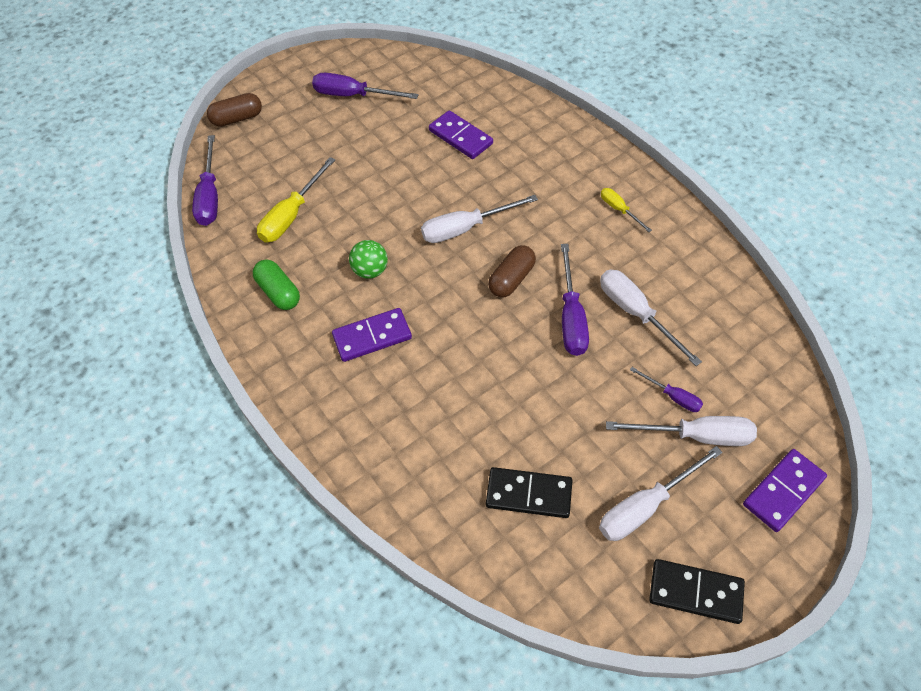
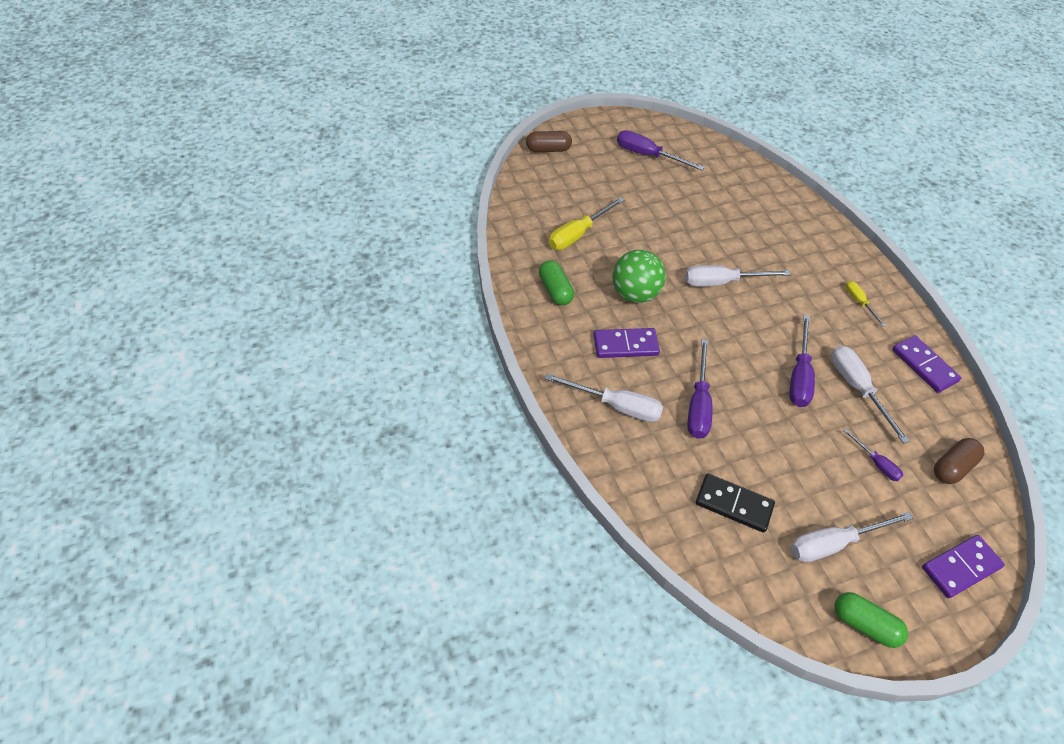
camera: 10 degrees right, 5 degrees down
(210, 196) = (514, 202): purple screwdriver -> purple screwdriver (698, 404)
(370, 270) = (634, 294): green ball -> green ball, size x1.59
(460, 137) = (732, 210): purple domino -> purple domino (924, 366)
(511, 279) = (753, 332): brown capsule -> brown capsule (952, 467)
(695, 436) = (890, 500): white screwdriver -> white screwdriver (616, 406)
(695, 592) = (864, 624): black domino -> green capsule

